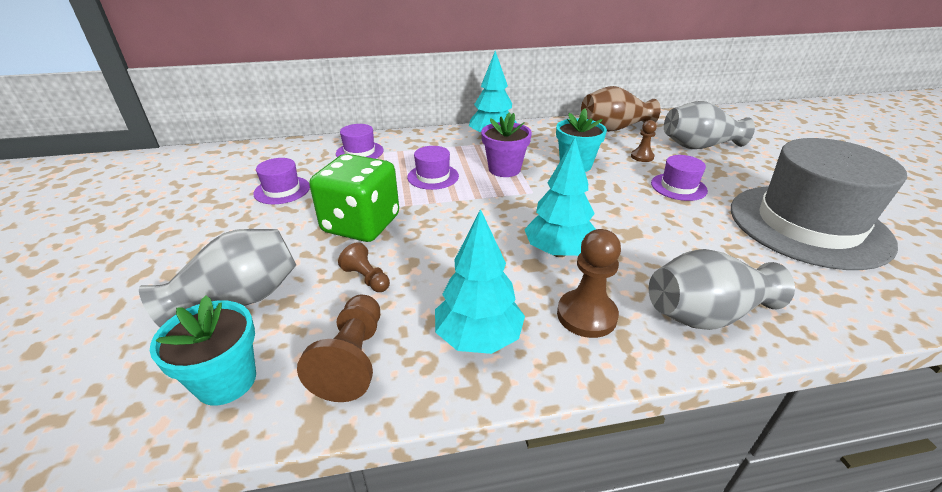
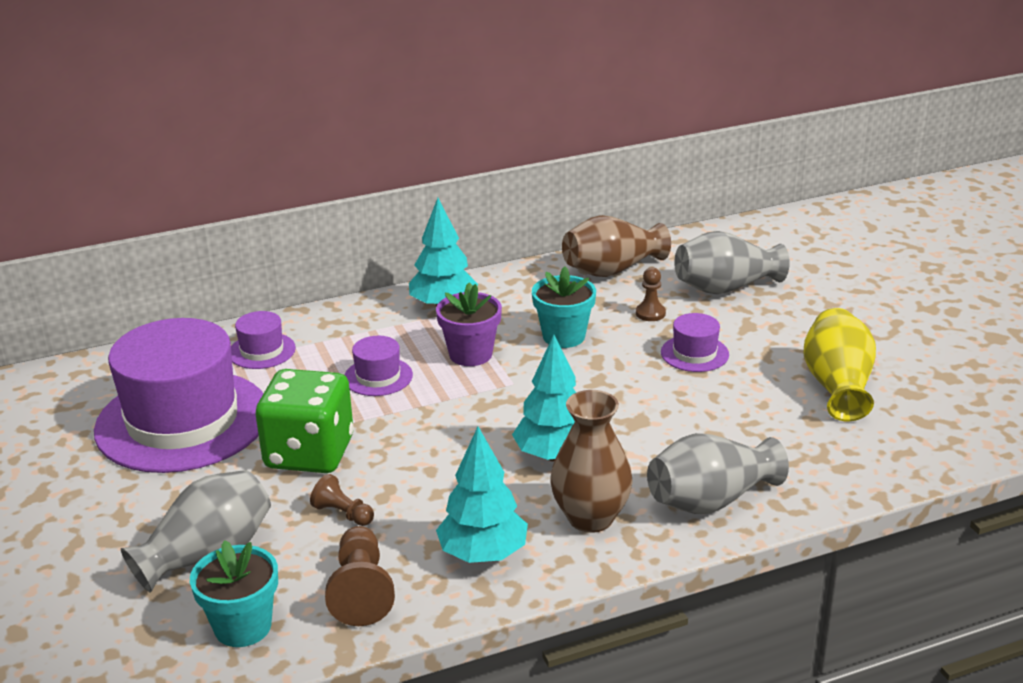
camera: 10 degrees left, 5 degrees down
(282, 190) = (182, 421): purple hat -> purple hat, size x2.38
(586, 315) = (590, 518): brown pawn -> brown vase
(808, 225) = (837, 386): grey hat -> yellow vase

